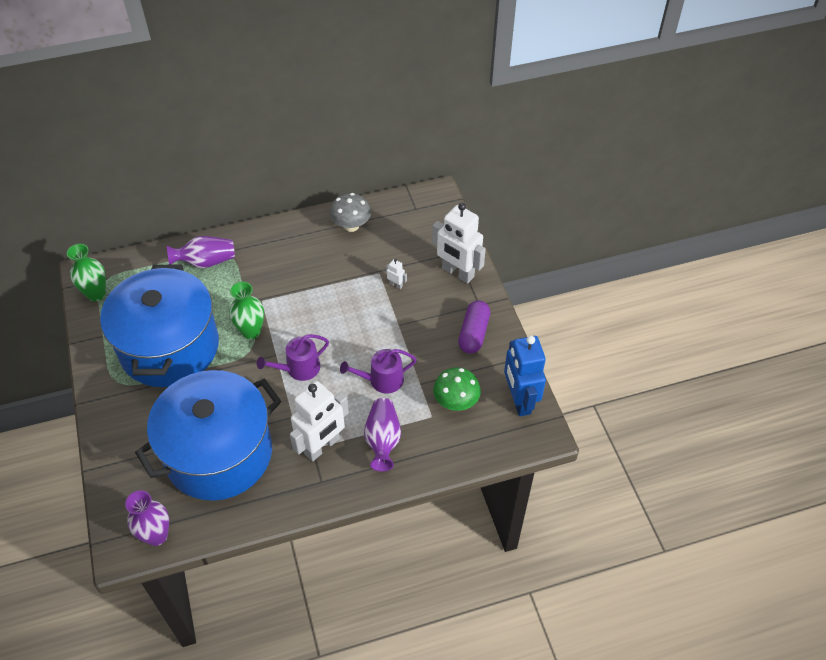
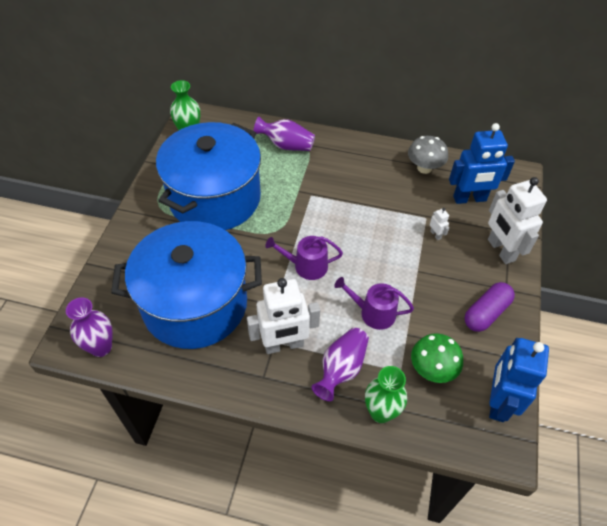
camera: 30 degrees right, 0 degrees up
(251, 331) = (286, 216): green vase -> green vase (381, 412)
(407, 237) = (469, 199): none -> blue robot

